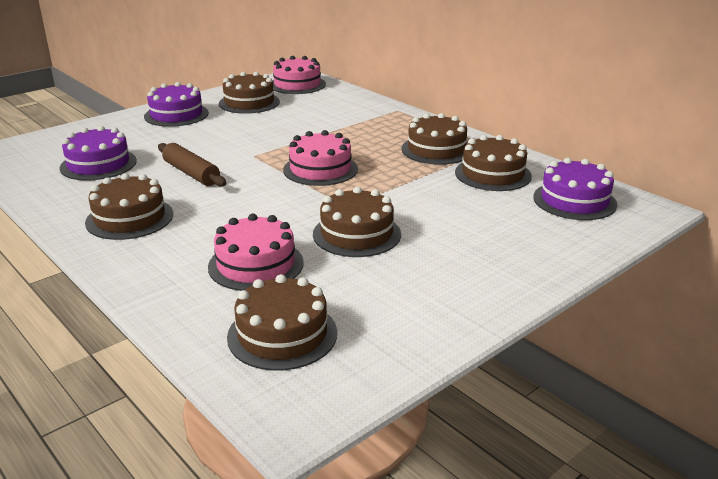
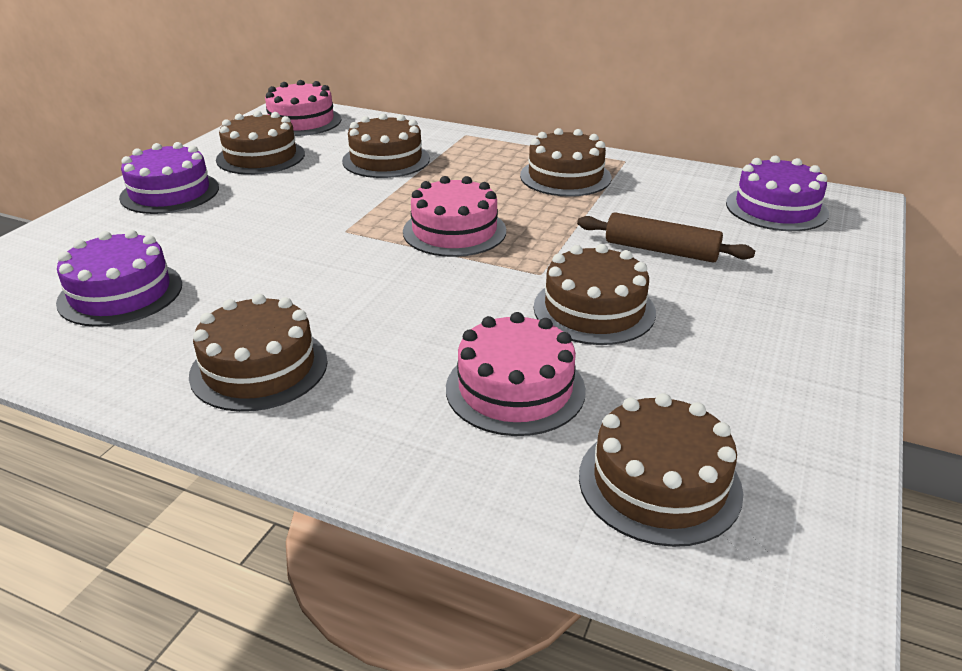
camera: 25 degrees left, 5 degrees up
(191, 173) = (282, 275): brown rolling pin -> brown rolling pin (661, 250)
(493, 174) = (660, 194): brown cake -> brown cake (386, 160)

